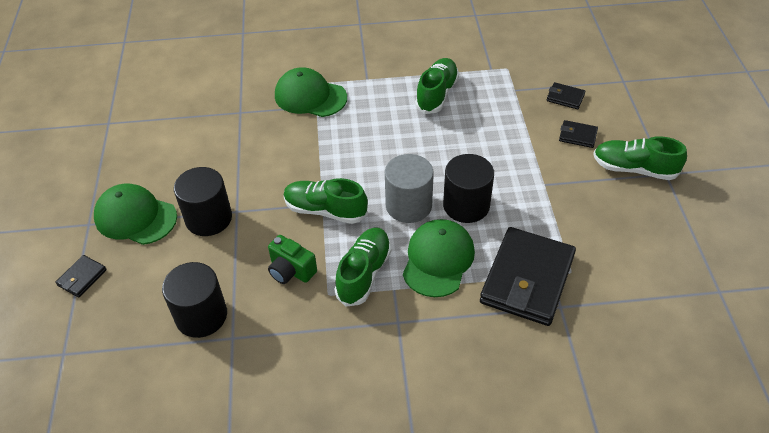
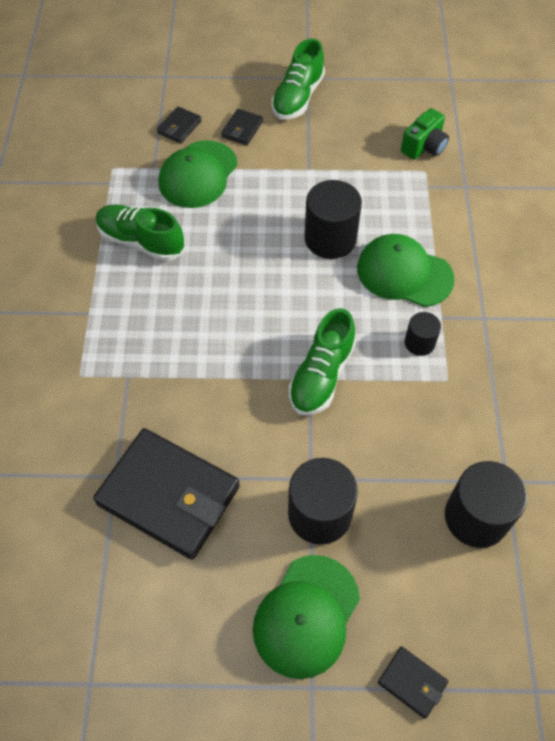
camera: 85 degrees left, 10 degrees up
(291, 270) = (412, 416): green camera -> green camera (424, 147)
(310, 96) = (106, 383): green cap -> green cap (198, 174)
(364, 273) = (419, 343): green shoe -> black cylinder
(408, 205) = (324, 291): grey cylinder -> none
(527, 279) = (433, 205): black wallet -> black wallet (168, 495)

